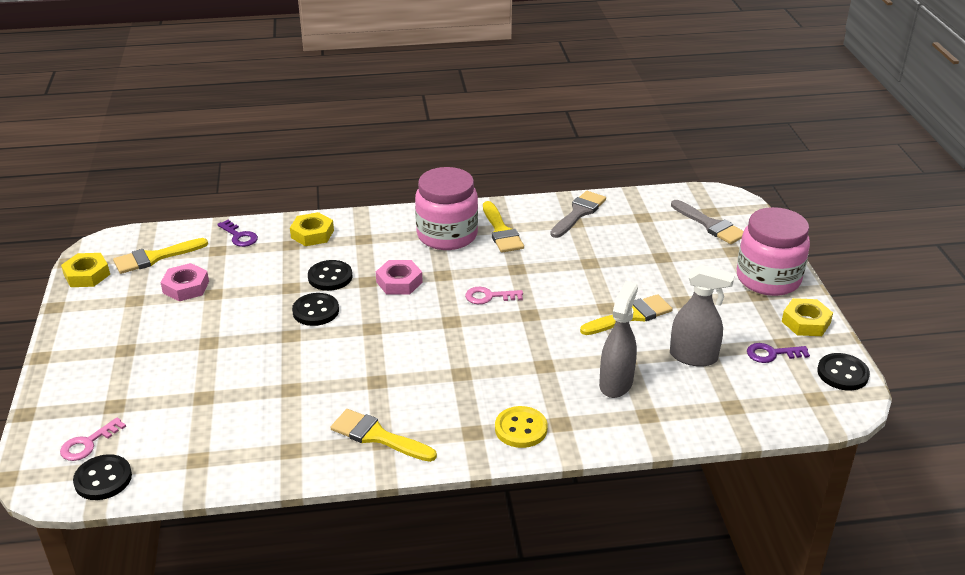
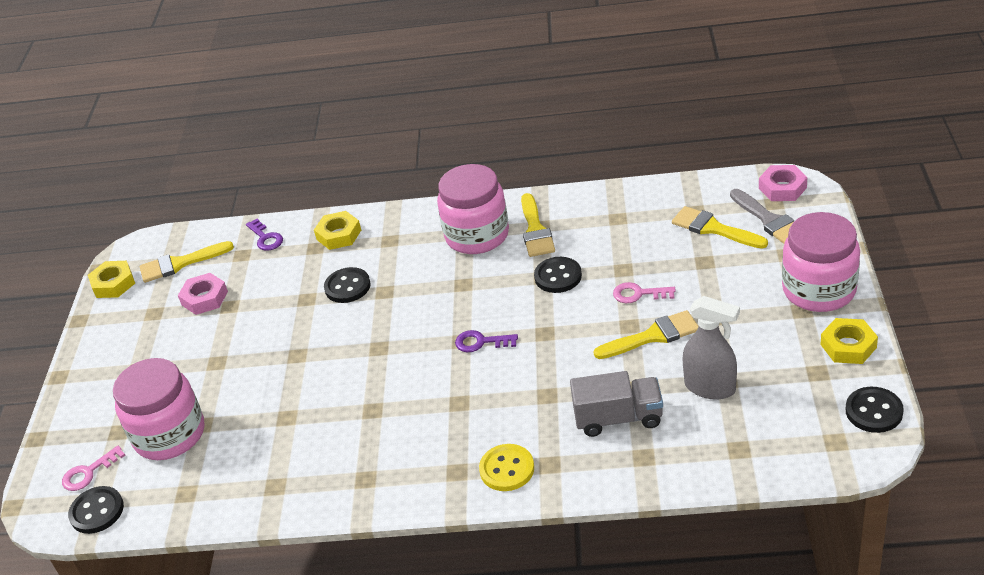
camera: 15 degrees right, 5 degrees up
(171, 407) = (170, 434): none -> pink jar
(316, 311) = (326, 327): black button -> black button (558, 276)
(377, 436) = (361, 473): yellow brush -> yellow brush (713, 228)
(399, 282) = (416, 293): pink nut -> pink nut (782, 188)
(489, 296) = (506, 311): pink key -> pink key (638, 294)
(579, 213) = (624, 206): grey brush -> none
(616, 383) = (618, 418): grey spray bottle -> grey truck
(772, 354) = (799, 385): purple key -> purple key (481, 342)

